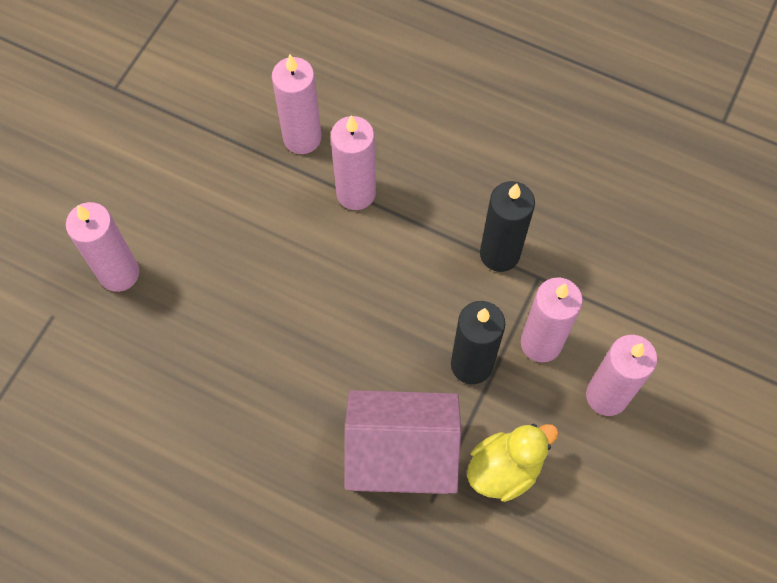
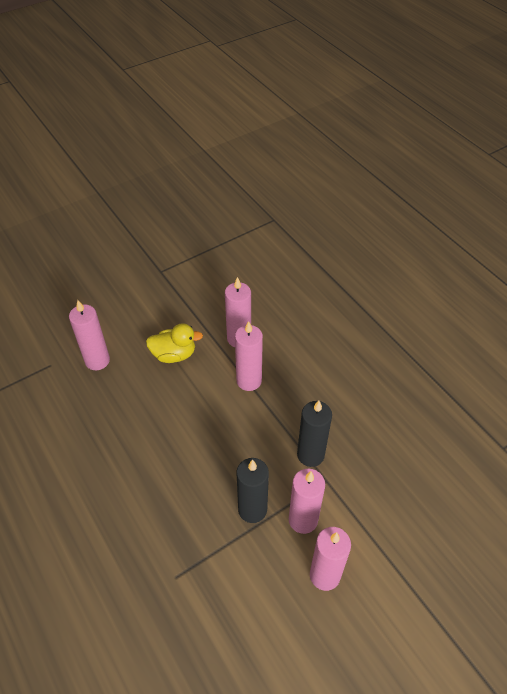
camera: 30 degrees right, 15 degrees down
(401, 454) = (177, 539): pink house -> none
(505, 469) = (232, 584): yellow duck -> yellow duck (174, 354)

